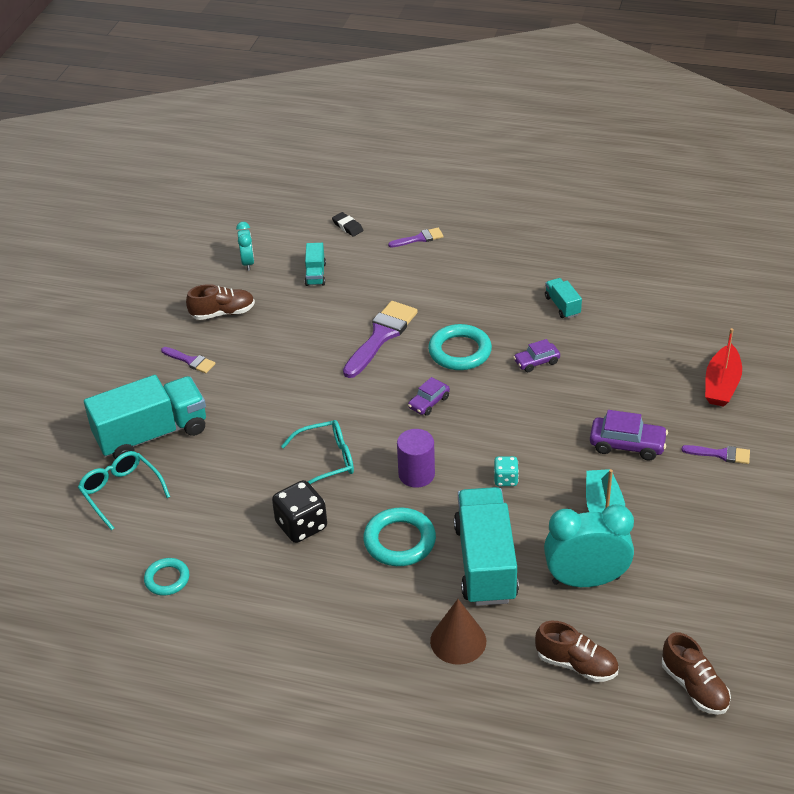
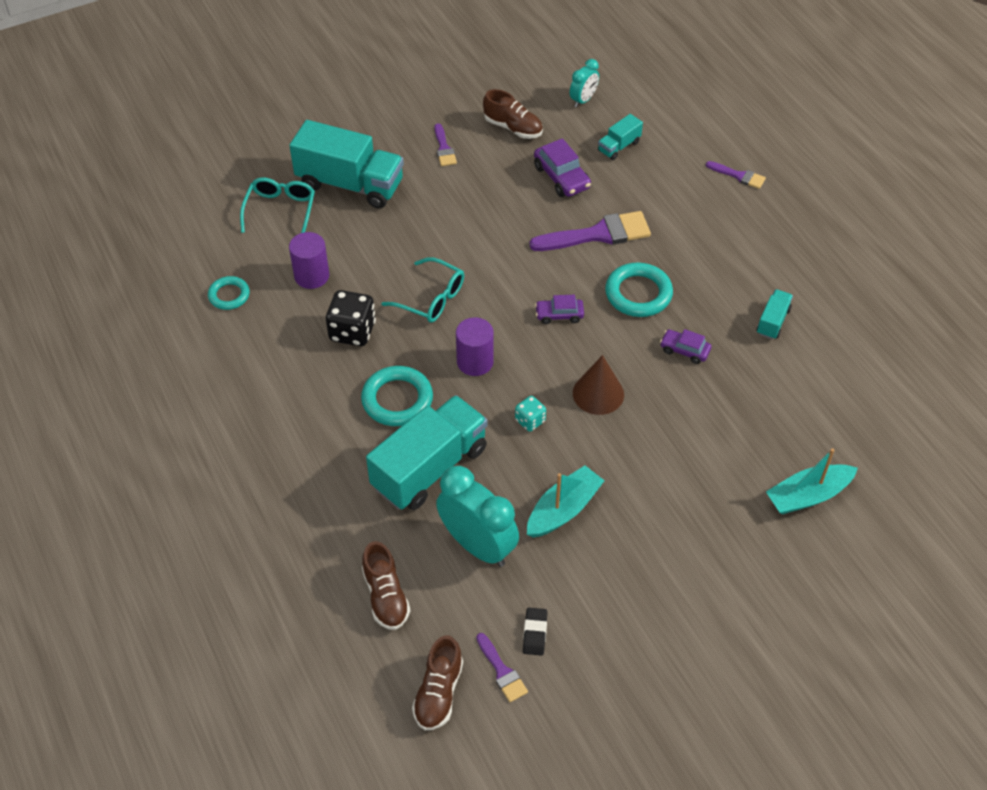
camera: 45 degrees right, 10 degrees up
(214, 515) = (312, 276): none -> purple cylinder
(347, 226) = (697, 124): black eraser -> black eraser (535, 633)
(458, 641) = (336, 504): brown cone -> brown cone (598, 393)
(627, 445) = (657, 475): purple car -> purple car (562, 177)
(720, 454) = (720, 549): purple brush -> purple brush (502, 671)
(721, 385) = (808, 496): red boat -> turquoise boat

